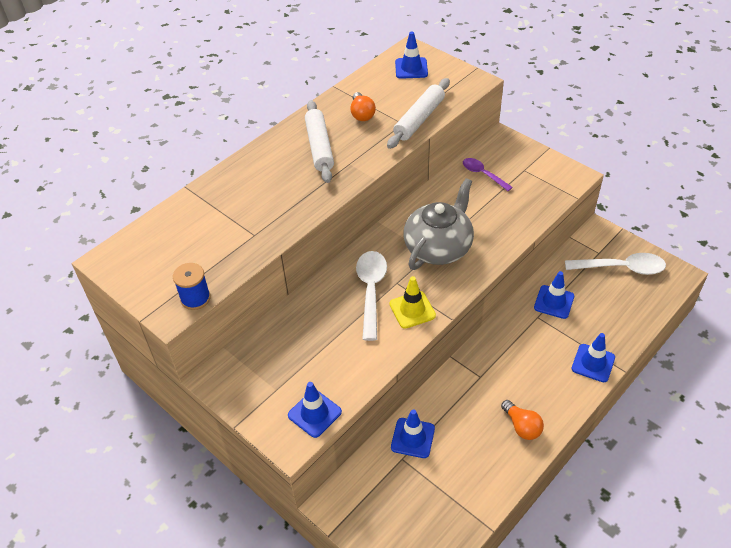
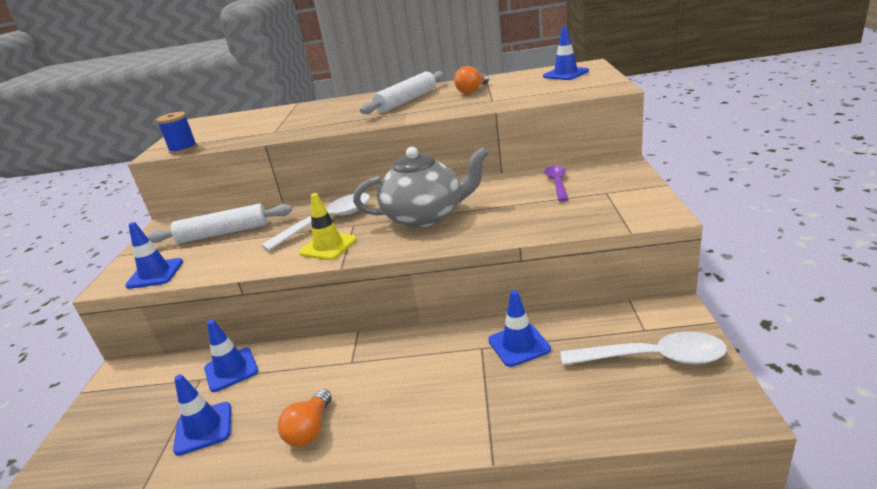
camera: 50 degrees right, 20 degrees down
(419, 119) = (510, 100): white rolling pin -> white rolling pin (223, 233)
(593, 363) = (469, 427): blue traffic cone -> blue traffic cone (203, 428)
(621, 268) = (653, 358): white spoon -> white spoon turned 45 degrees counterclockwise

